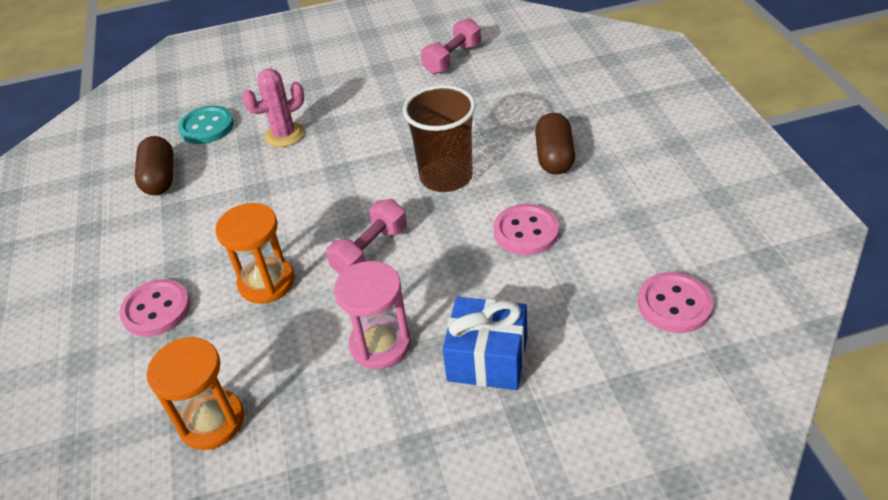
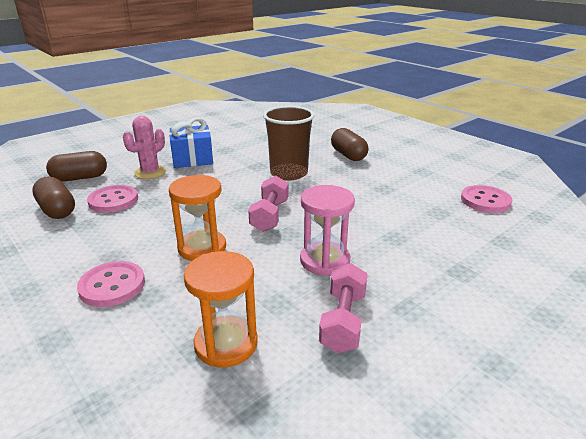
camera: 30 degrees left, 15 degrees down
(207, 127) = (80, 178): turquoise button -> brown capsule
(452, 59) = (242, 126): pink dumbbell -> pink dumbbell (343, 321)
(487, 359) = (406, 250): blue gift -> blue gift (192, 159)
(526, 231) = (366, 187): pink button -> pink button (113, 200)

